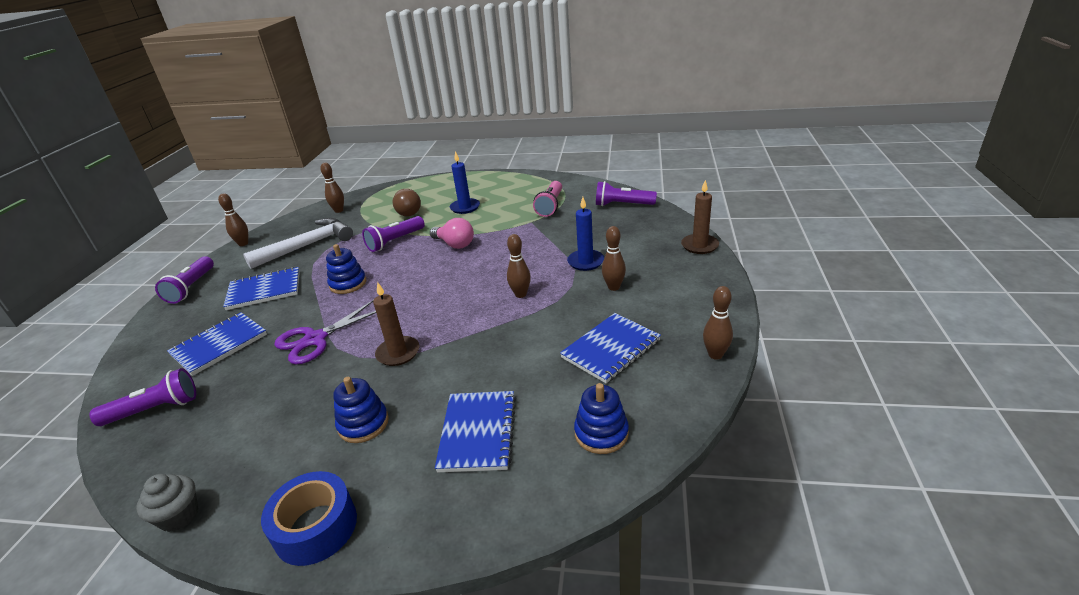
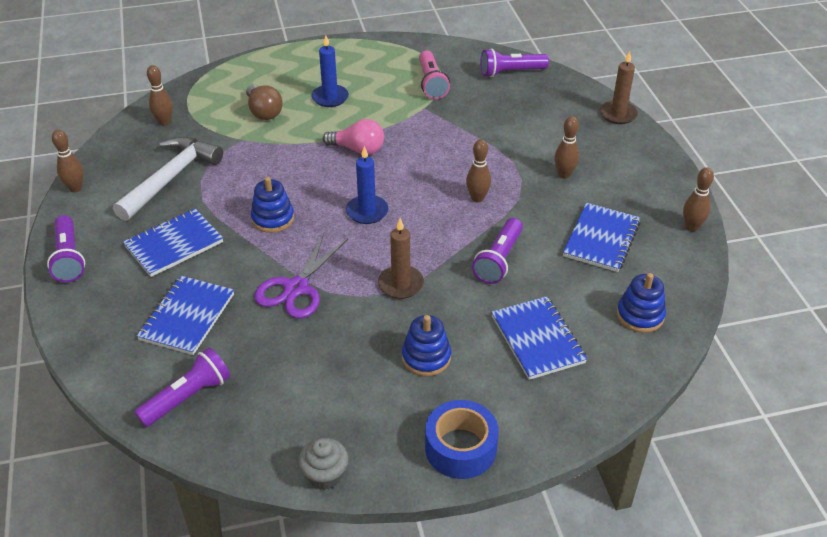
camera: 25 degrees left, 10 degrees up
(395, 241) = (281, 156): purple flashlight -> purple flashlight (498, 260)
(585, 262) = (518, 150): blue candle -> blue candle (367, 211)

